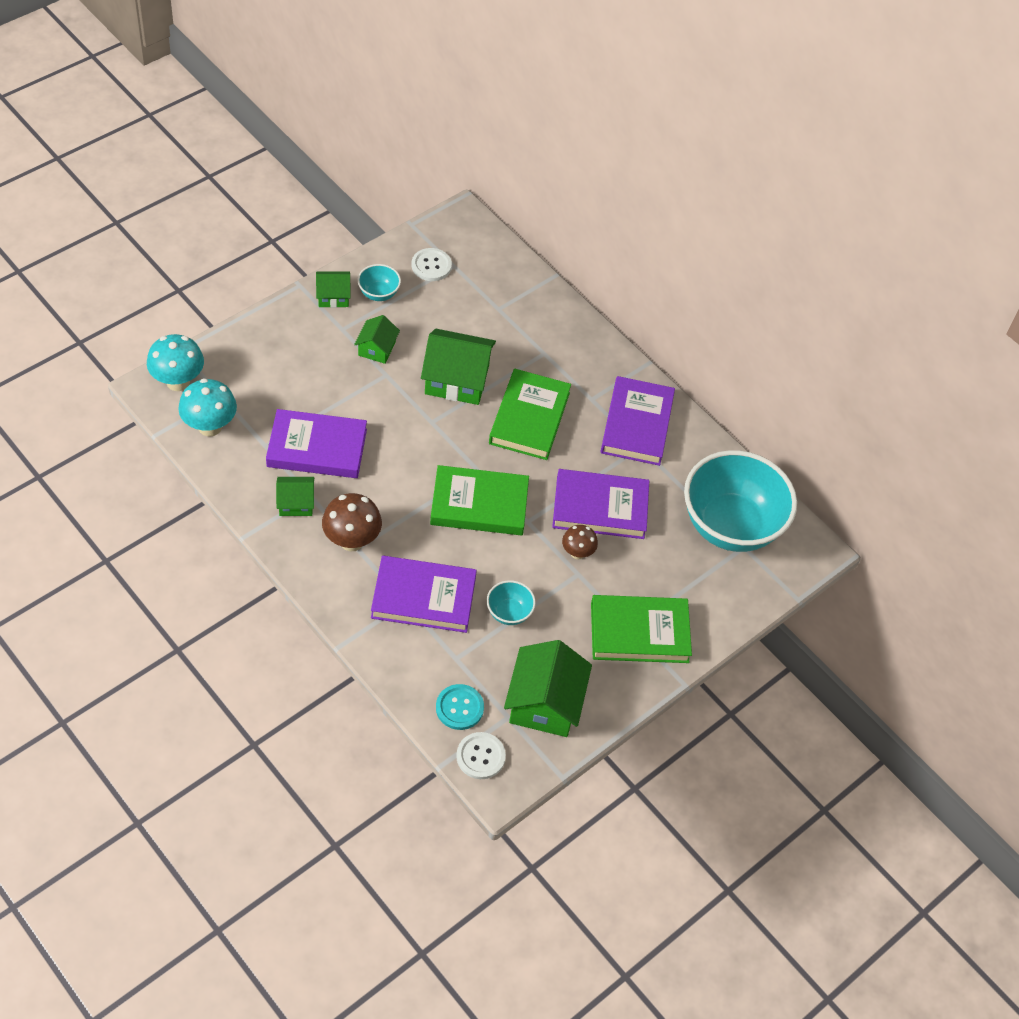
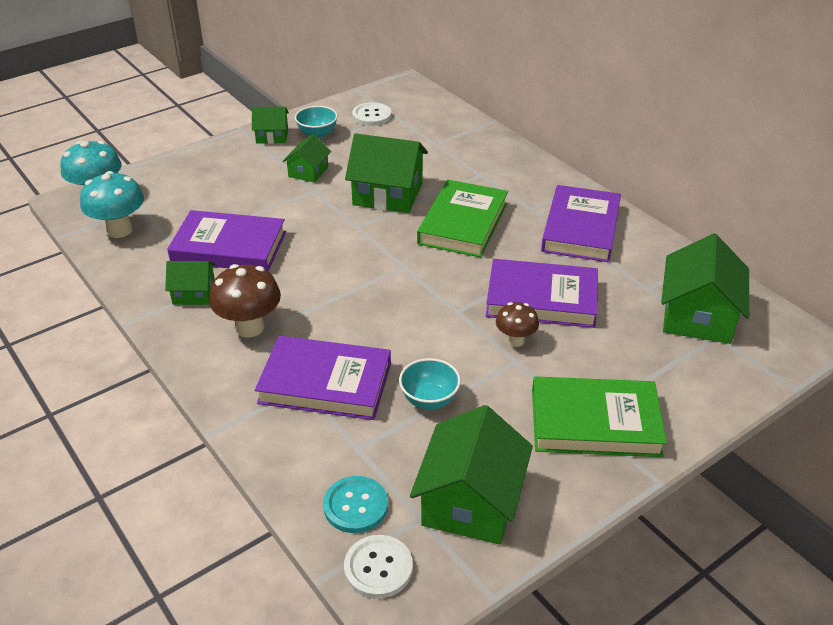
camera: 10 degrees right, 15 degrees down
(479, 504) = (402, 295): green book -> none
(730, 526) = (697, 316): turquoise bowl -> green house

